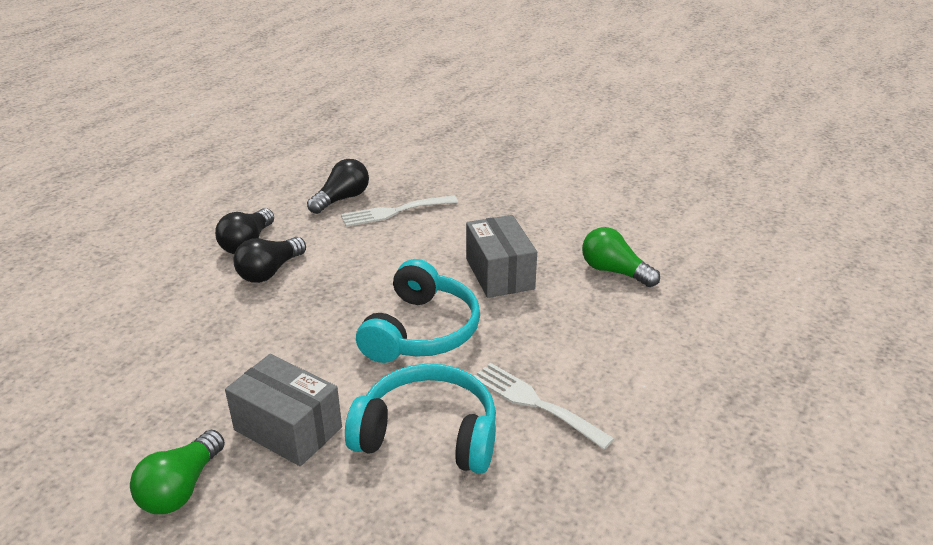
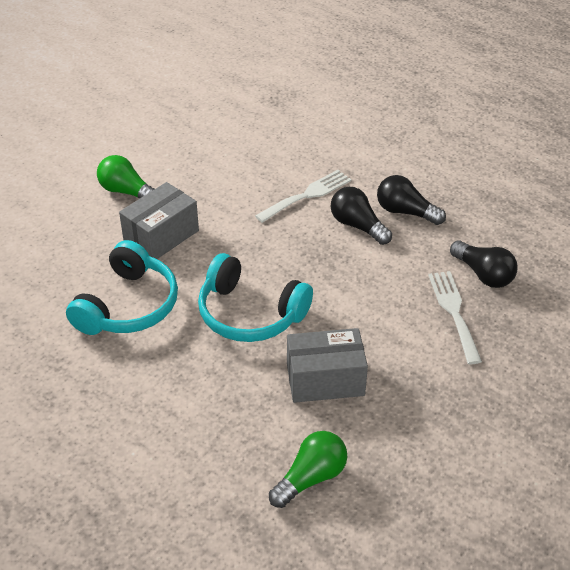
camera: 100 degrees right, 10 degrees up
(534, 402) = (138, 372): white fork -> white fork (307, 195)

